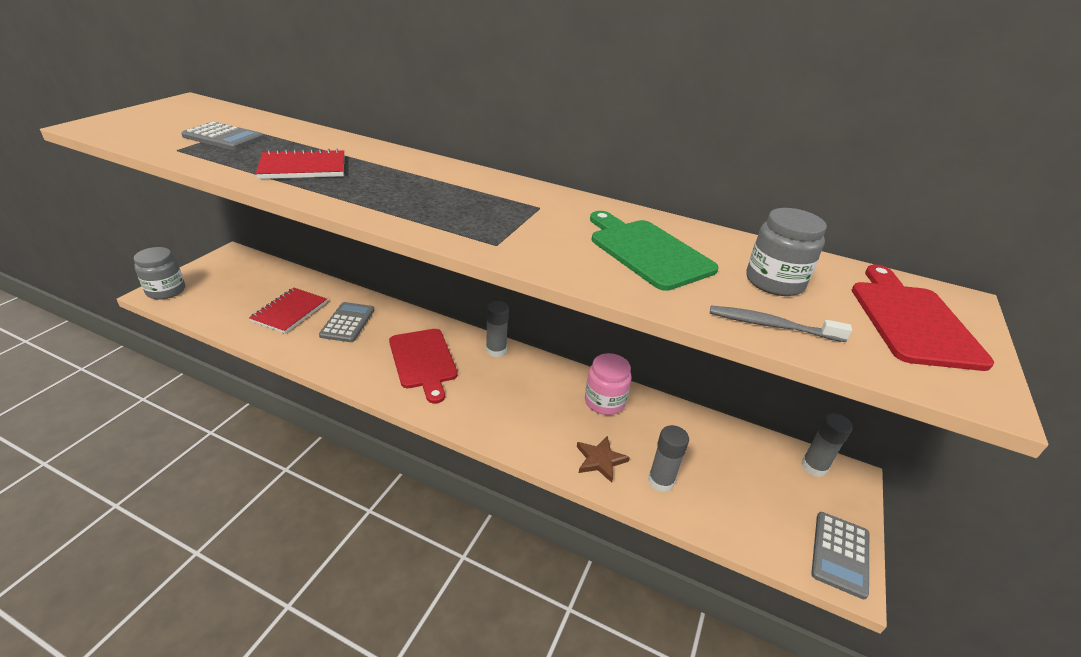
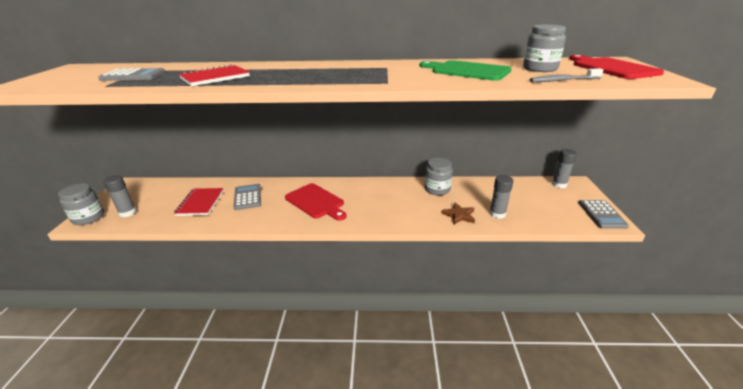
camera: 20 degrees left, 5 degrees down
(496, 350) = (355, 184): grey glue stick -> grey glue stick (127, 213)
(604, 402) = (437, 189): pink jar -> grey jar

